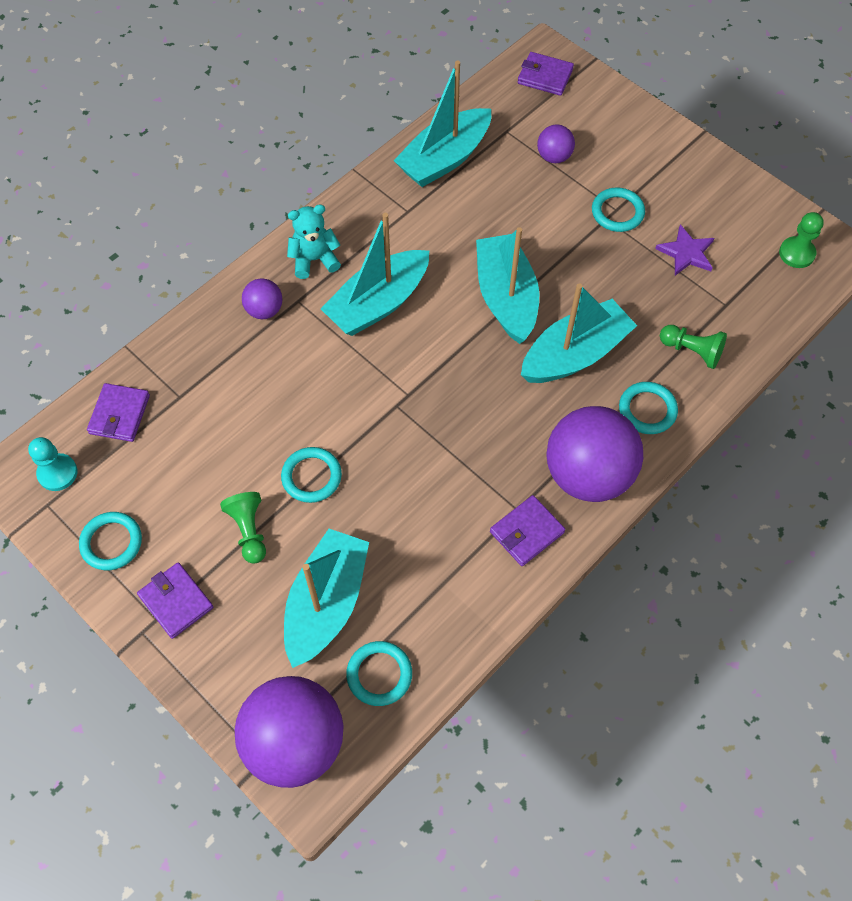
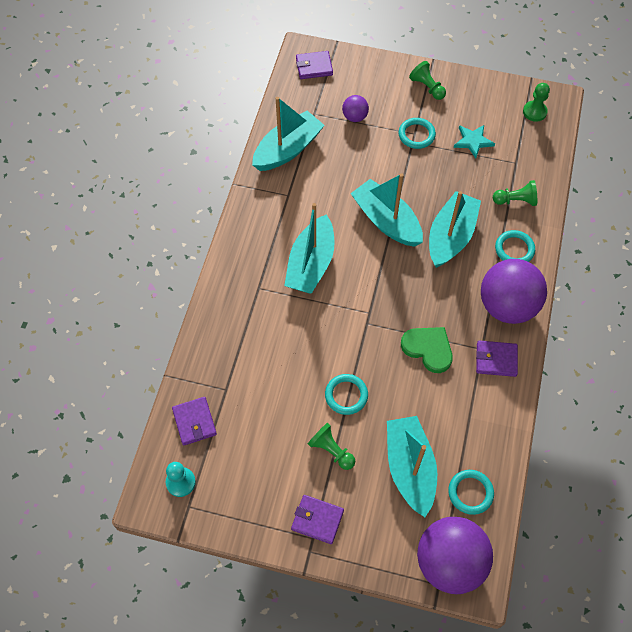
camera: 30 degrees left, 0 degrees up
(111, 542) = (249, 506): turquoise ring -> none
(264, 310) = (241, 305): purple ball -> none
(314, 260) = (250, 256): turquoise teddy bear -> none
(444, 158) = (288, 150): turquoise boat -> turquoise boat turned 150 degrees counterclockwise
(450, 474) = (428, 349): none -> green heart
(526, 532) = (496, 359): purple wallet -> purple wallet turned 75 degrees clockwise
(672, 161) = (427, 87): none -> green pawn
(686, 253) = (473, 141): purple star -> turquoise star

